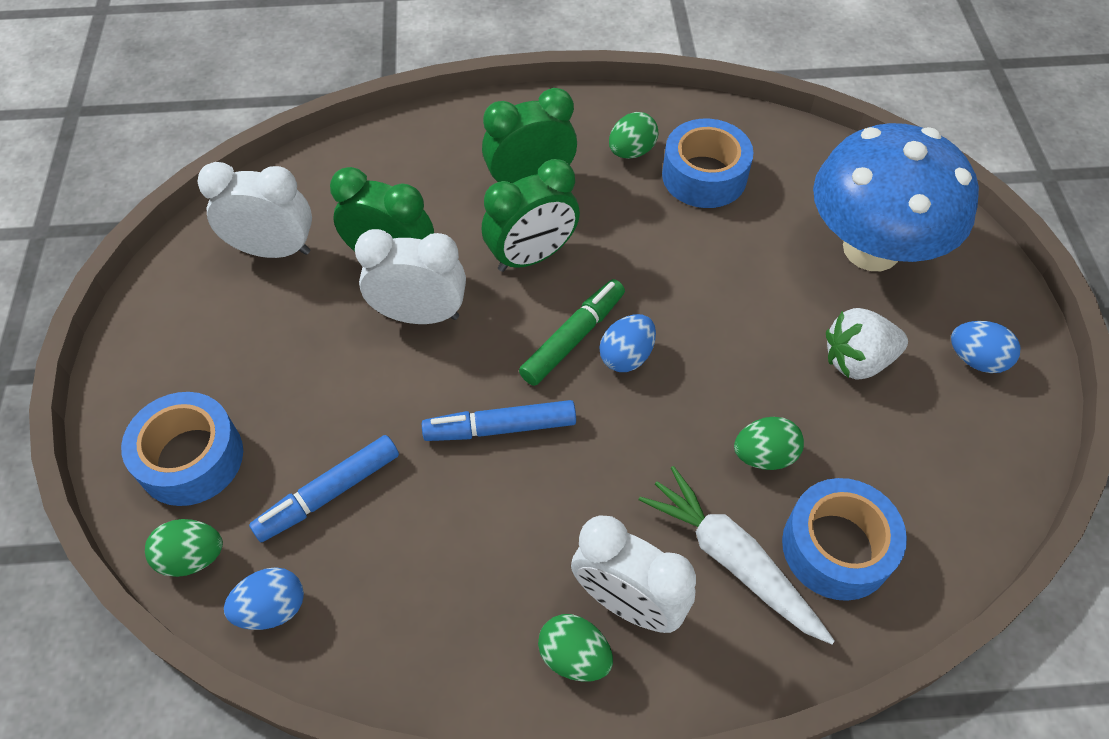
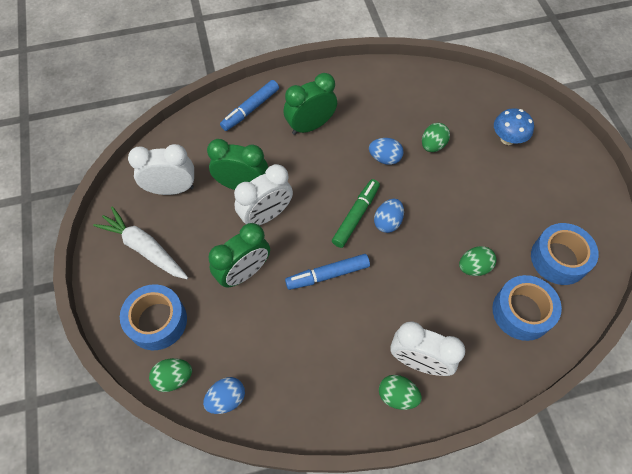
camera: 10 degrees left, 5 degrees up
(329, 494) = (241, 328): blue marker -> blue marker (250, 109)
(420, 315) = (266, 215): white clock -> white clock turned 150 degrees clockwise
(532, 256) = (322, 171): green clock -> green clock (244, 273)
(631, 151) = (363, 99): green egg -> green egg (433, 145)
(704, 176) = (407, 108): blue tape -> blue tape (559, 259)
(732, 560) = (469, 328): white carrot -> white carrot (144, 248)
(857, 360) = (512, 205): white strawberry -> none
(871, 249) = (507, 139): blue mushroom -> blue mushroom, size x0.46
(976, 359) = (574, 195): blue egg -> blue egg (385, 158)

